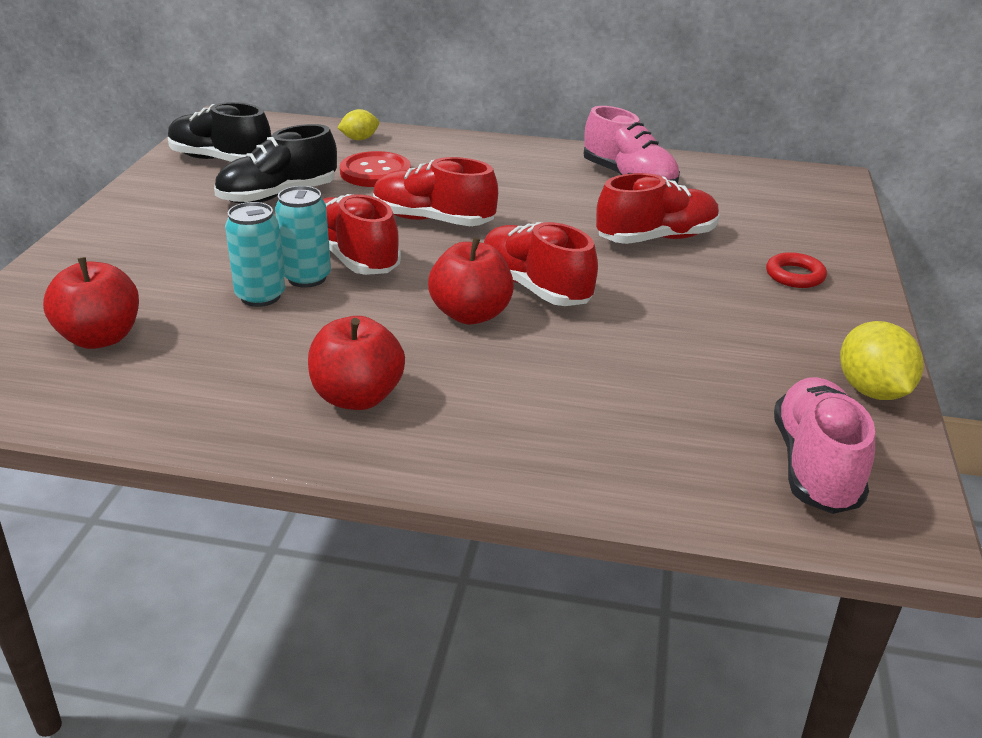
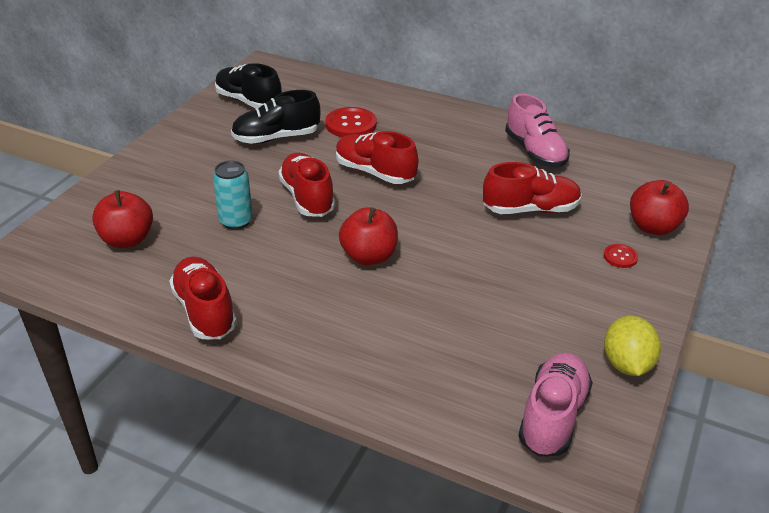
camera: 15 degrees right, 5 degrees up
(307, 278) = (271, 210): turquoise can -> none
(357, 397) = (269, 310): red apple -> red apple (653, 227)
(359, 139) = (351, 93): yellow lemon -> none
(535, 287) = (423, 240): red shoe -> red shoe (205, 311)
(795, 275) = (620, 257): red ring -> red button

